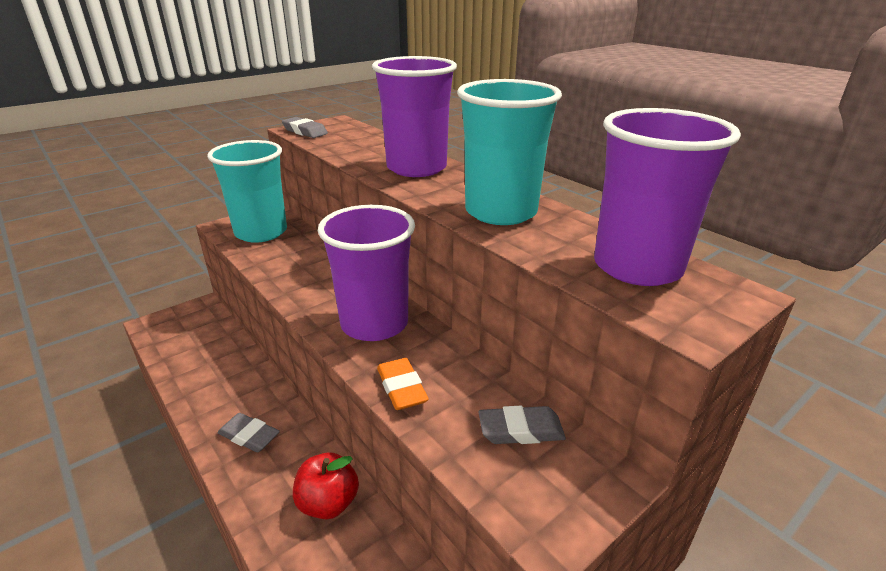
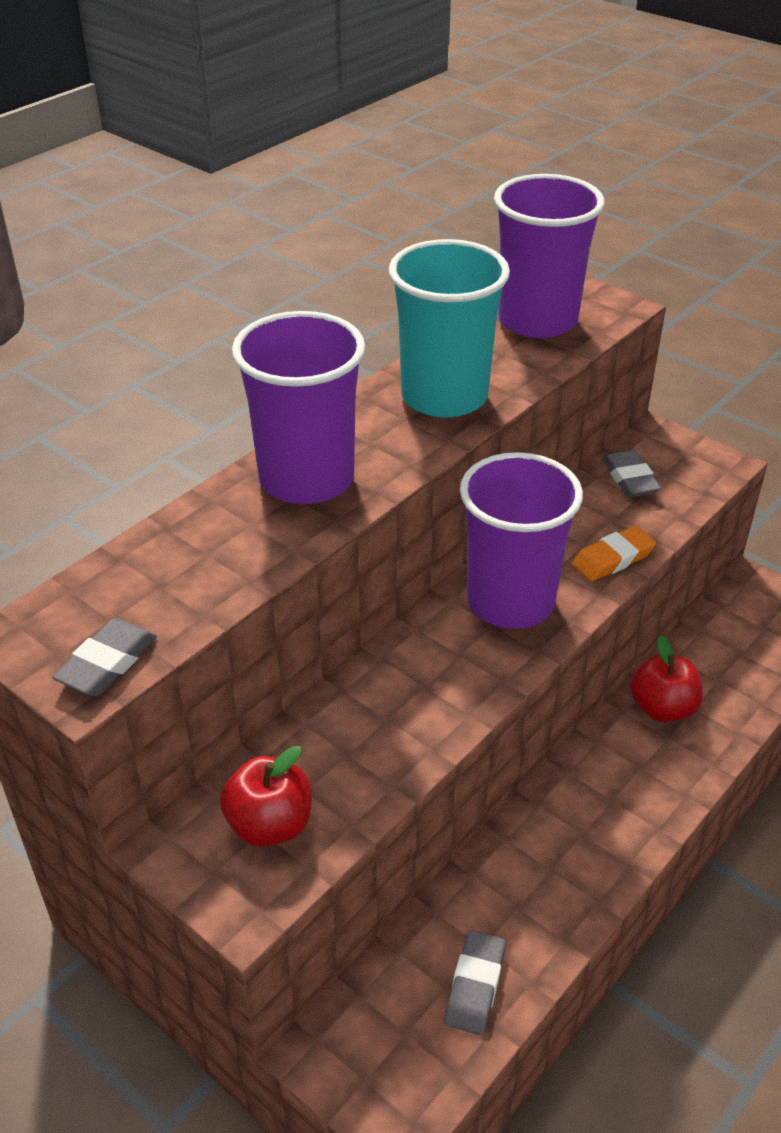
camera: 100 degrees left, 10 degrees up
(249, 436) = (606, 818): grey eraser -> grey eraser (475, 986)
(261, 232) = (270, 825): turquoise cup -> red apple

